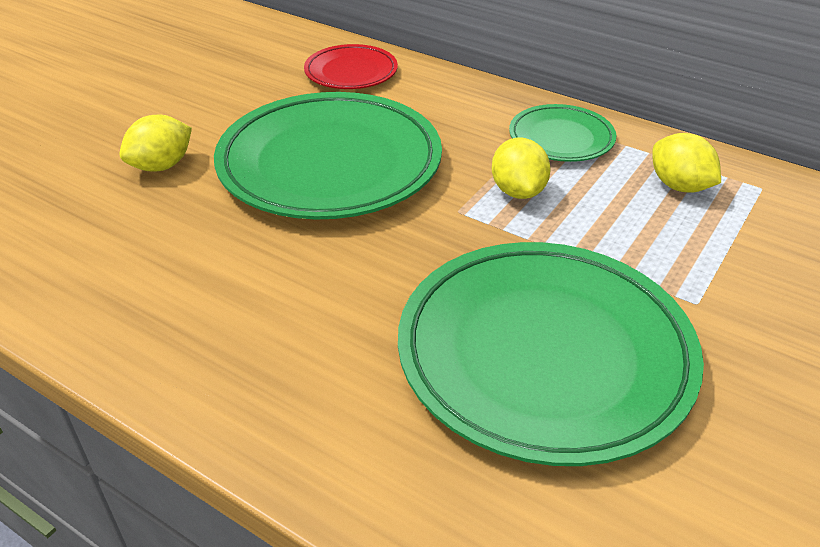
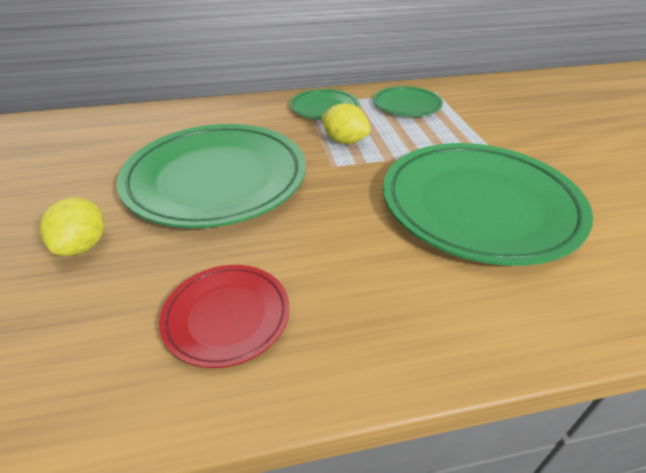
camera: 45 degrees left, 0 degrees up
(351, 72) = (148, 125): red plate -> red plate (227, 317)
(679, 186) = (406, 105): yellow lemon -> green plate

